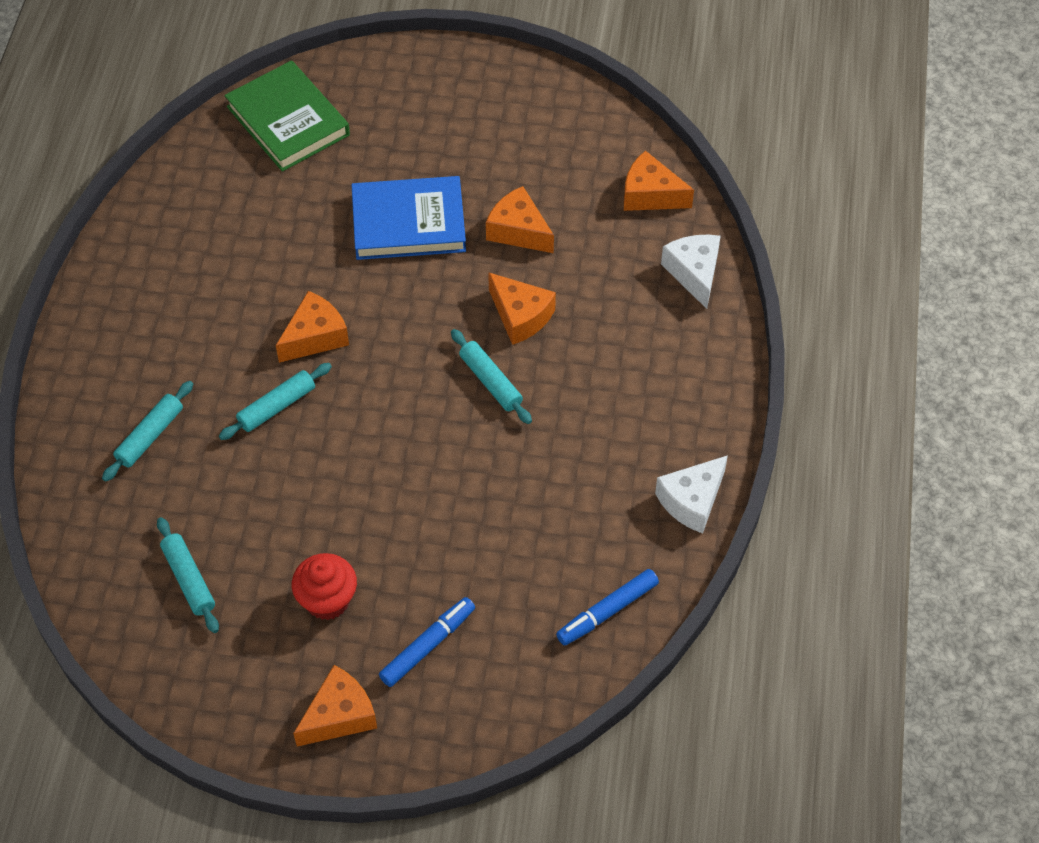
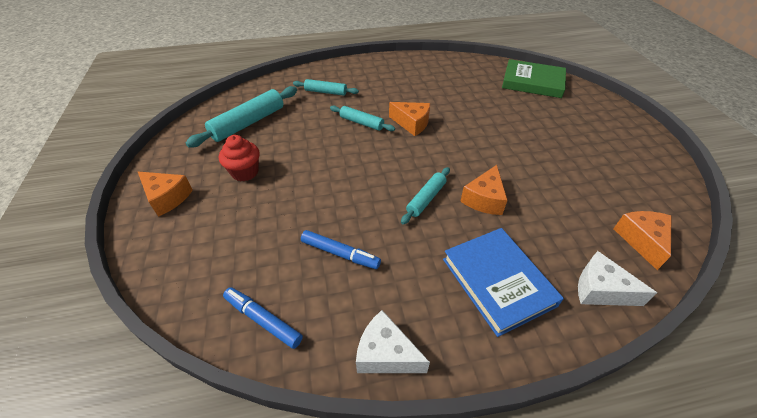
camera: 70 degrees right, 10 degrees down
(189, 579) = (248, 123): turquoise rolling pin -> turquoise rolling pin, size x1.70
(288, 121) = (532, 82): green book -> green book turned 75 degrees clockwise
(408, 223) = (510, 135): blue book -> blue book (497, 282)
(428, 645) = (219, 223): blue marker -> blue marker (340, 253)
(518, 231) = (546, 180): orange cheese -> none
(694, 273) = (600, 290): white cheese -> white cheese turned 120 degrees counterclockwise

